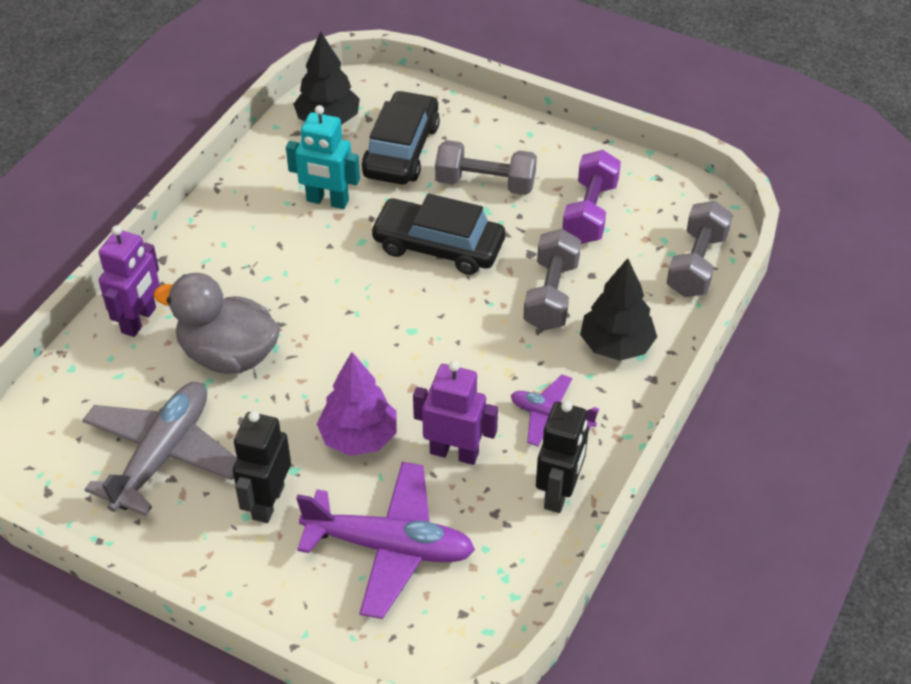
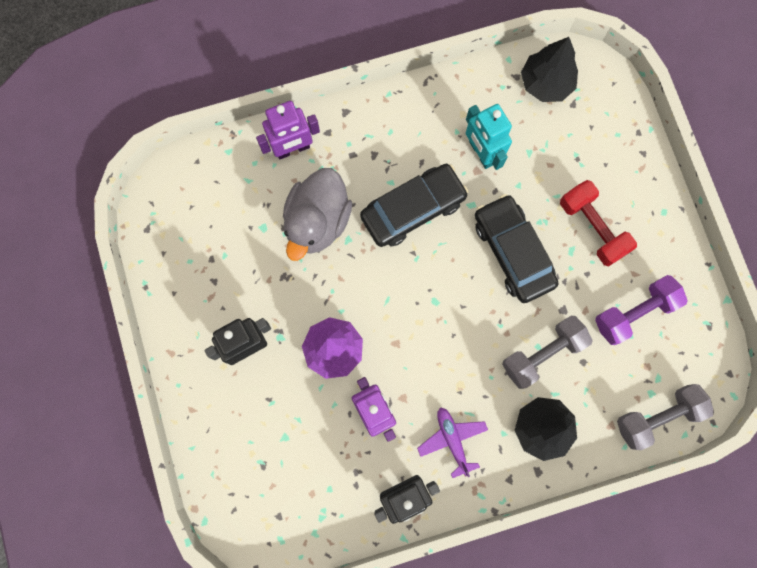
camera: 45 degrees right, 30 degrees up
(162, 455) = (223, 260): grey plane -> none
(228, 355) = (317, 222): grey duck -> grey duck turned 135 degrees counterclockwise
(390, 547) = (282, 438): purple plane -> none
(401, 150) = (567, 151): black car -> black car (413, 209)
(485, 183) = (592, 228): grey dumbbell -> red dumbbell

